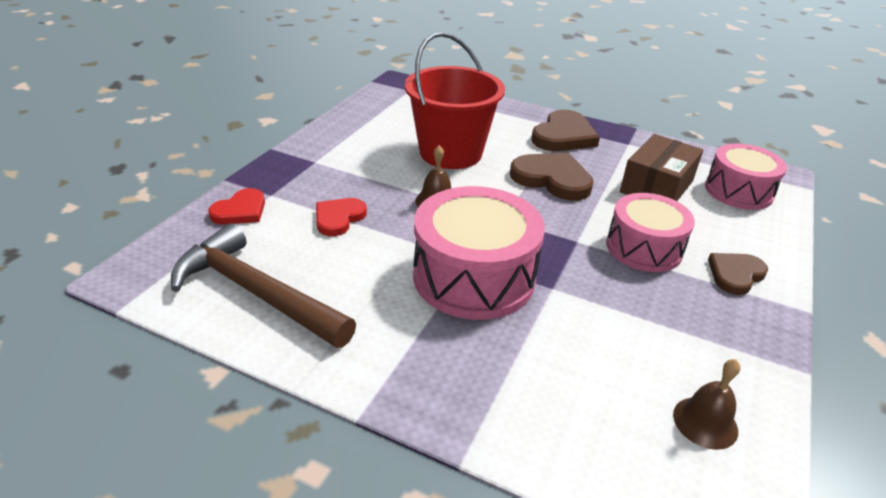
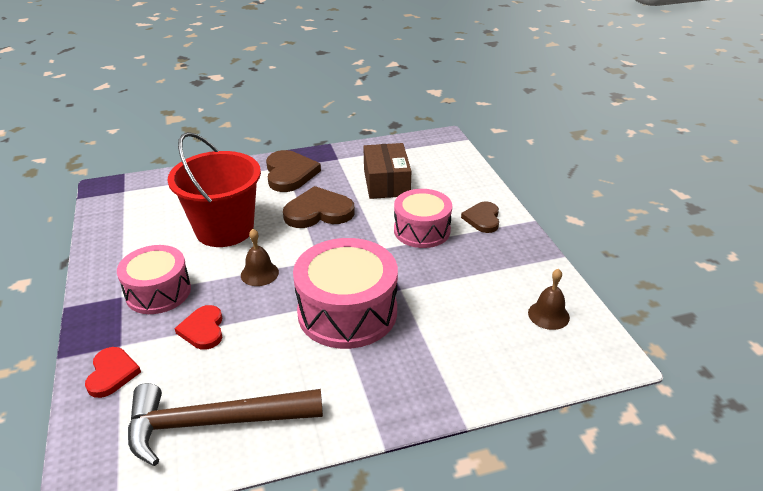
camera: 40 degrees left, 0 degrees up
(738, 191) = (433, 161): pink drum -> pink drum (158, 292)

